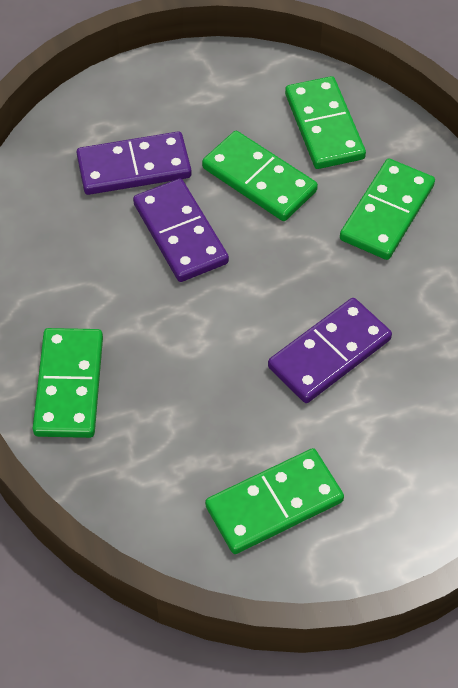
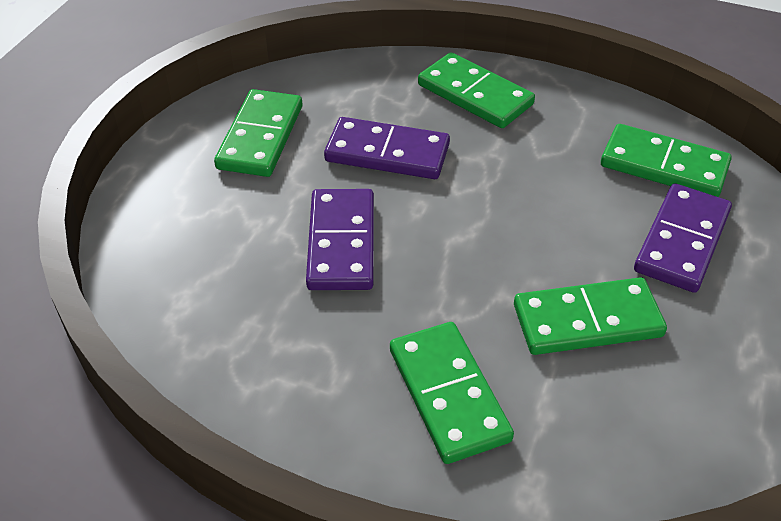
camera: 130 degrees right, 10 degrees down
(180, 233) = (568, 227): purple domino -> purple domino (387, 153)
(324, 126) = (621, 427): green domino -> green domino (663, 166)

